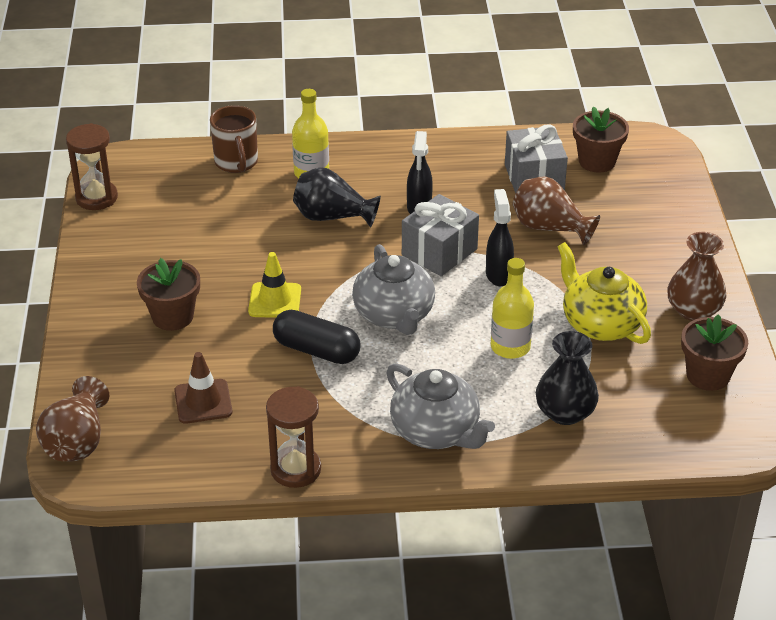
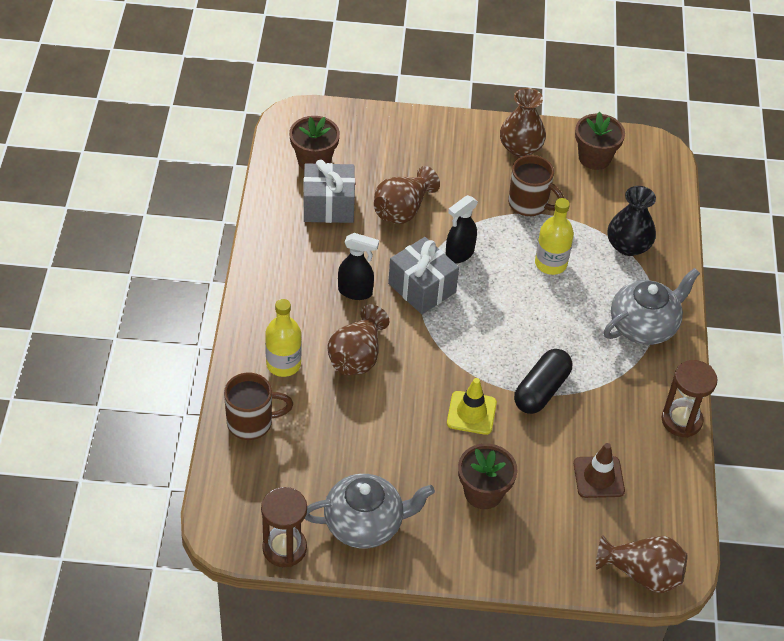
camera: 85 degrees left, 10 degrees up
(332, 217) = (357, 356): black vase -> brown vase
(394, 315) = (502, 331): grey teapot -> grey teapot (365, 524)
(498, 274) = (459, 254): black spray bottle -> black spray bottle turned 45 degrees counterclockwise
(600, 324) = (529, 204): yellow teapot -> brown mug

